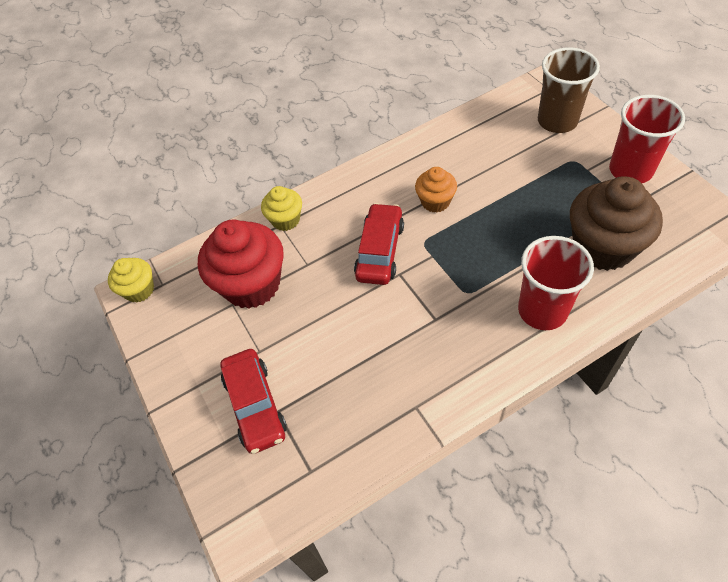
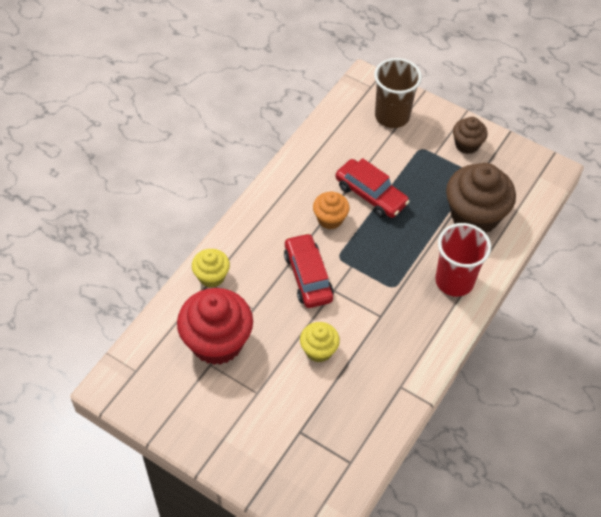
camera: 35 degrees left, 0 degrees up
(139, 290) = (118, 383): yellow cupcake -> yellow cupcake (319, 350)
(255, 405) = (280, 434): red car -> red car (371, 195)
(630, 170) = (467, 144): red cup -> brown cupcake

